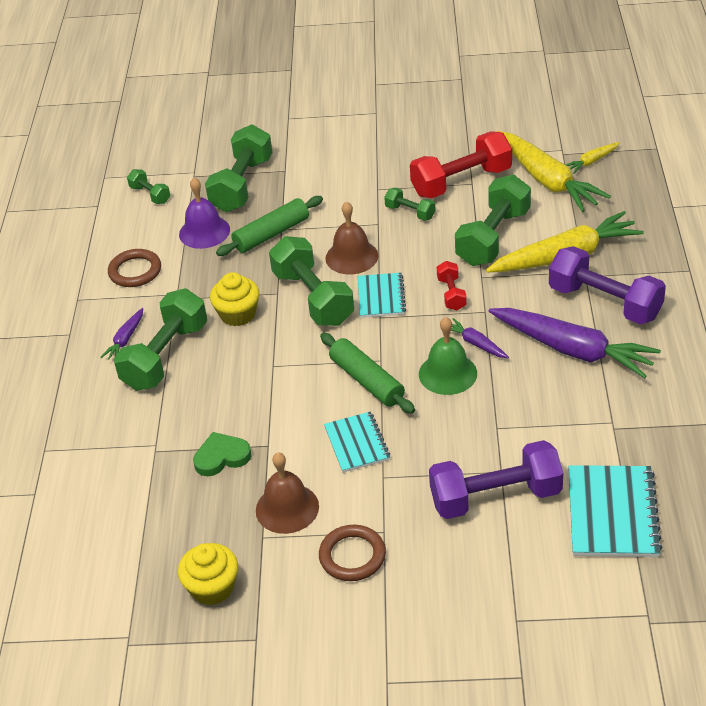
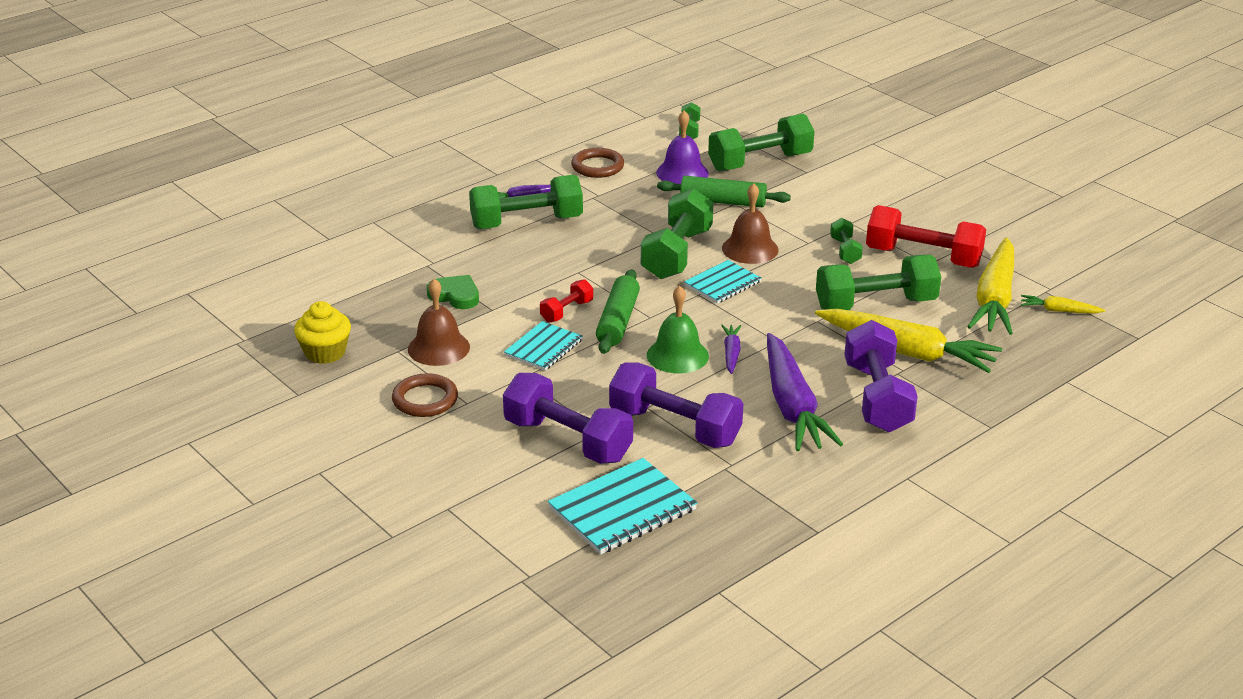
camera: 45 degrees right, 10 degrees down
(238, 314) = (612, 230): yellow cupcake -> none
(451, 294) = (774, 315): red dumbbell -> red dumbbell (566, 311)
(538, 427) = (674, 427): none -> purple dumbbell

